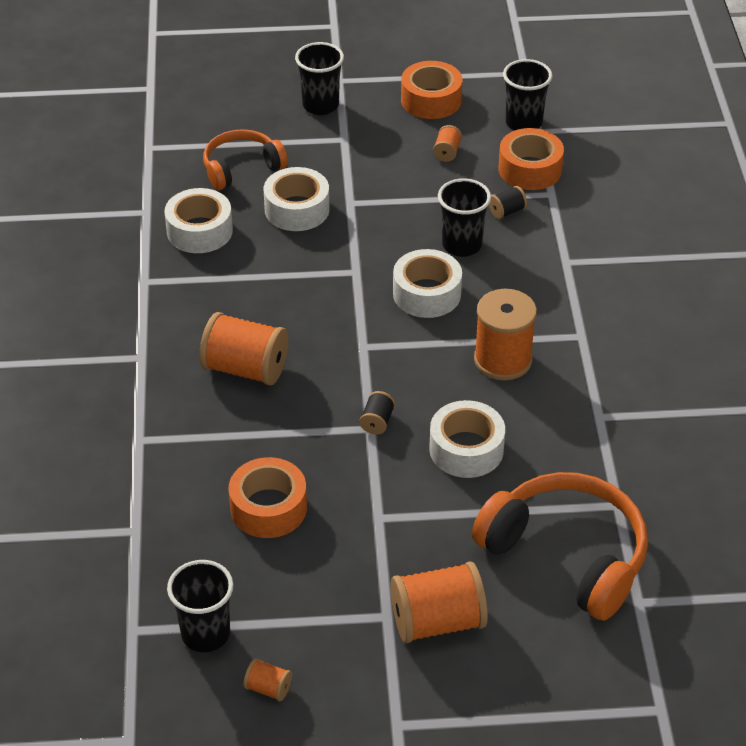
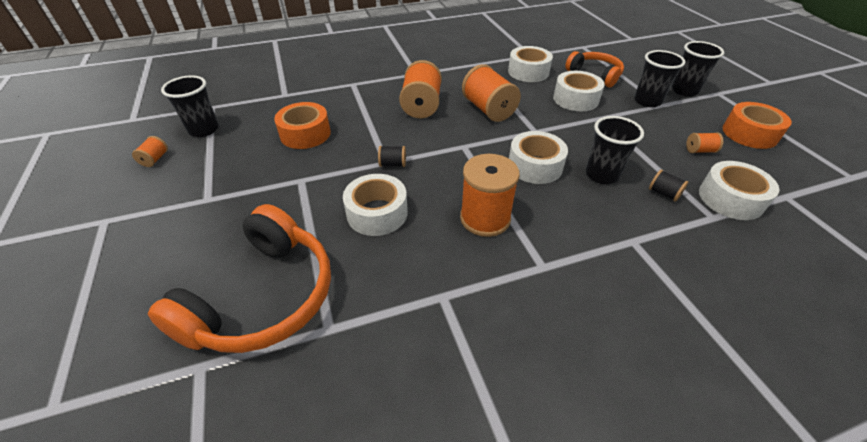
camera: 75 degrees right, 0 degrees up
(437, 622) = (197, 226): orange spool -> orange spool (488, 109)
(523, 123) = (785, 186): black cup -> black cup (647, 101)
(530, 169) = (730, 199): orange tape -> white tape

